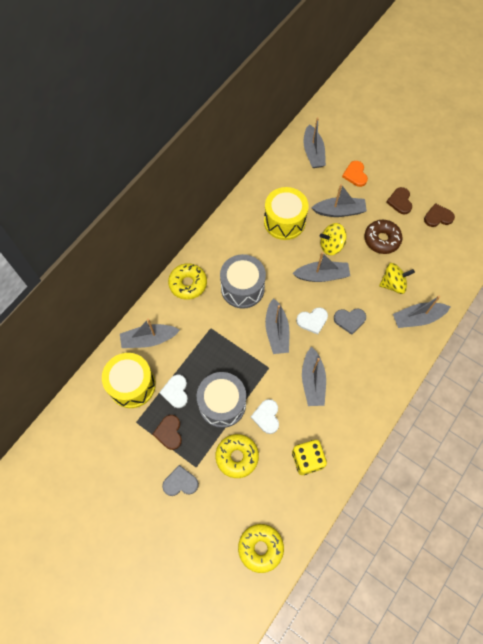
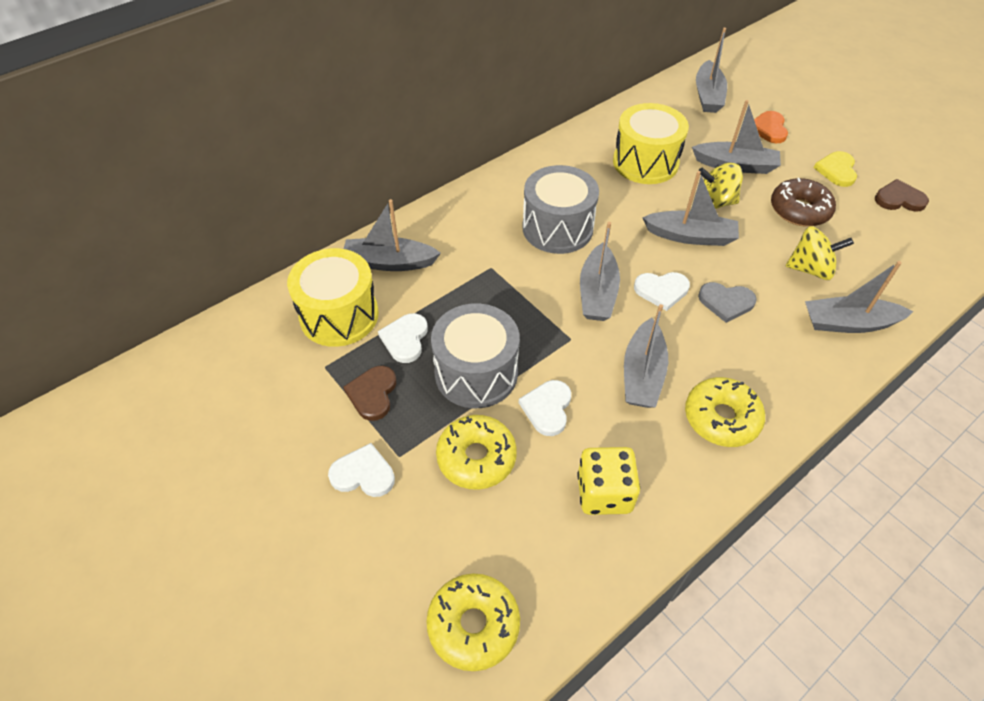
camera: 15 degrees right, 15 degrees down
(180, 482) = (363, 474): grey heart -> white heart
(188, 284) = (474, 207): yellow donut -> yellow donut (721, 418)
(400, 201) = (836, 170): brown heart -> yellow heart

